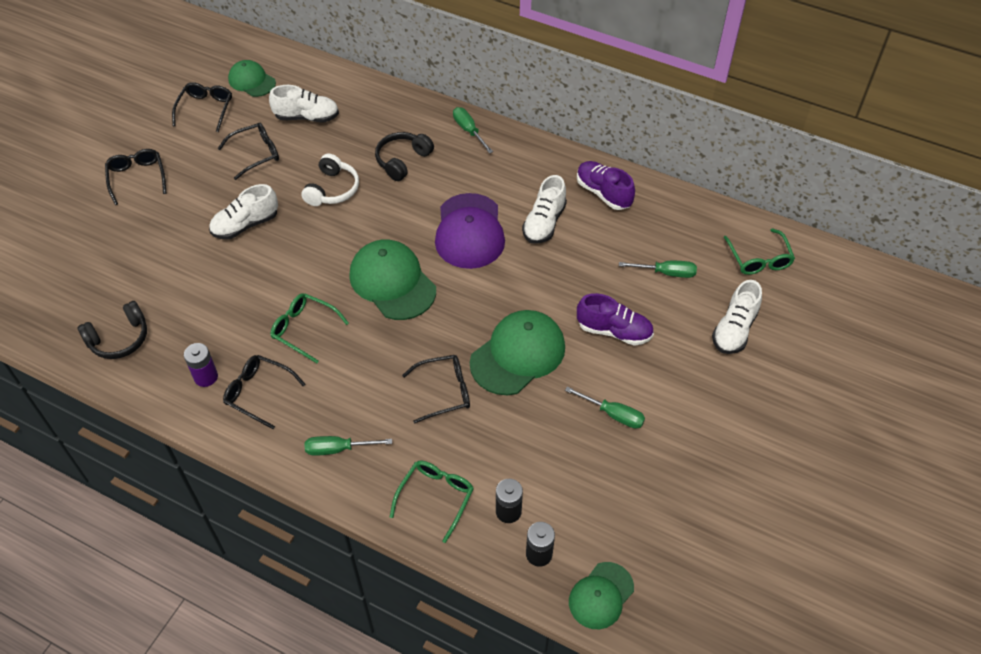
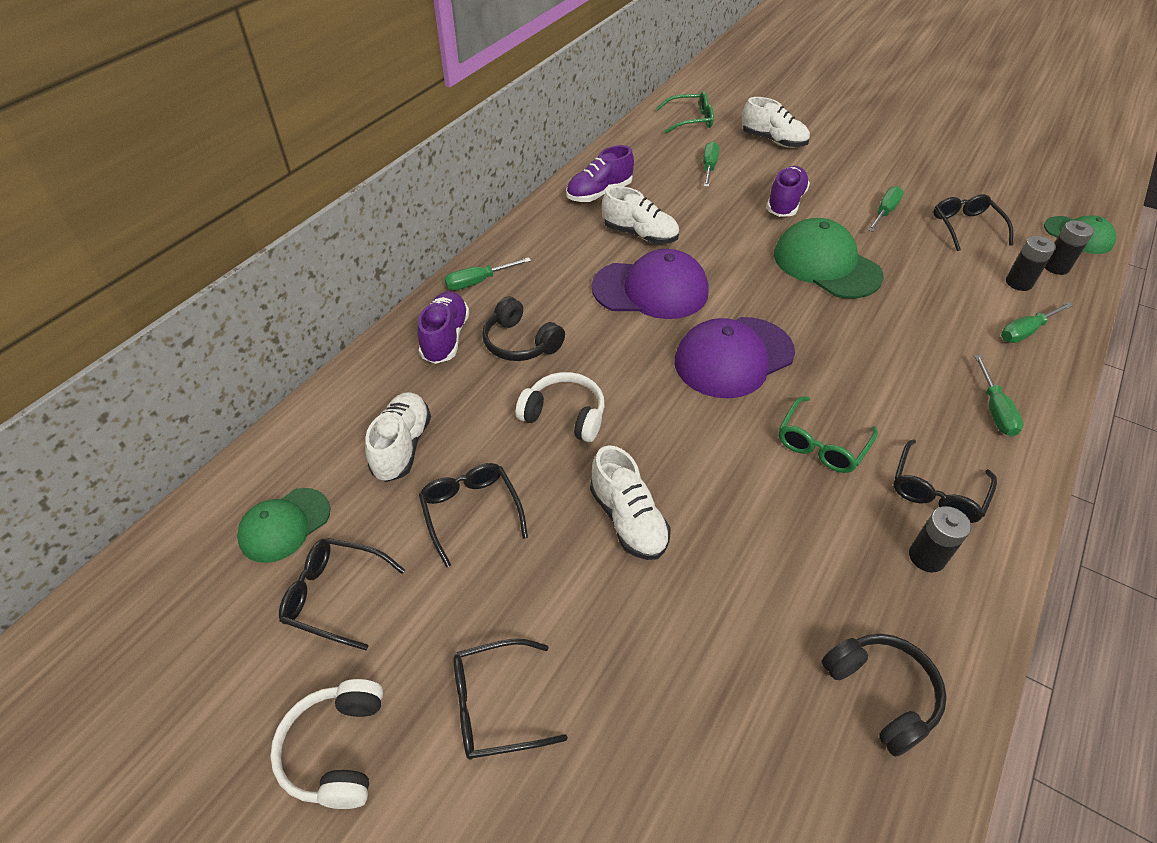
camera: 85 degrees left, 5 degrees down
(124, 126) = (336, 749): none -> white headphones
(206, 377) = (926, 557): purple battery -> black battery
(392, 282) = (733, 357): green cap -> purple cap
(405, 122) = (445, 338): none -> purple shoe
(435, 498) = (1025, 331): green glasses -> green screwdriver
(444, 392) = (888, 320): black glasses -> black glasses (966, 227)

